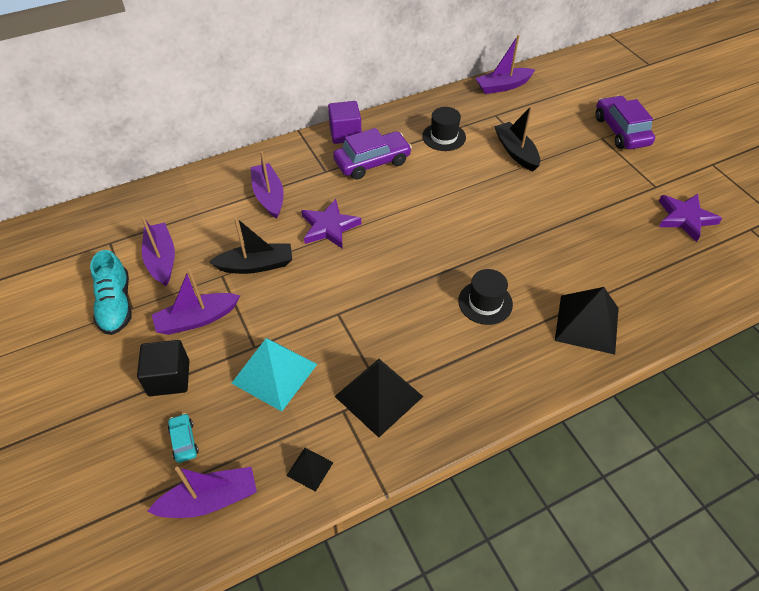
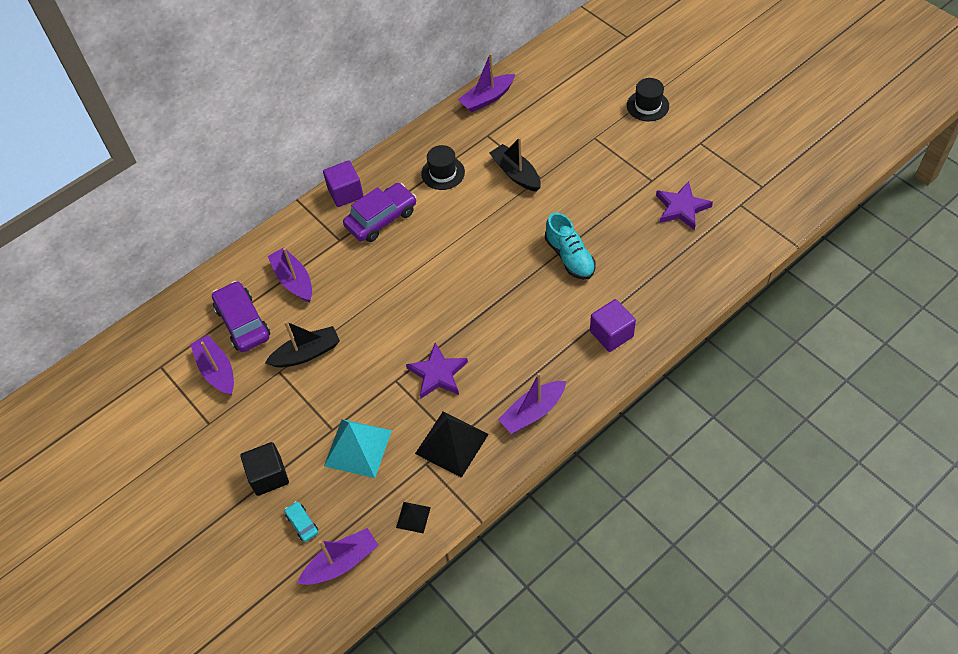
camera: 10 degrees left, 5 degrees up
(116, 305) = (193, 424): turquoise shoe -> turquoise shoe (569, 257)
(197, 319) = (272, 418): purple boat -> purple boat (532, 412)
(329, 227) = (361, 298): purple star -> purple star (438, 374)
(485, 302) = (521, 336): black hat -> black hat (647, 106)
(587, 324) = (611, 334): black pyramid -> purple cube
(621, 131) = (611, 125): purple car -> purple car (243, 322)

